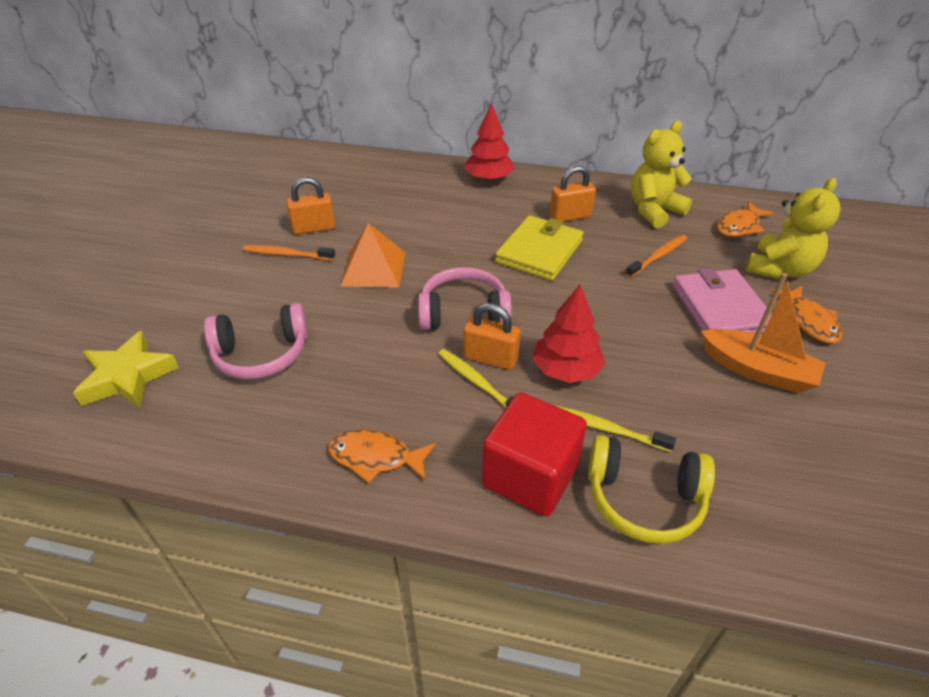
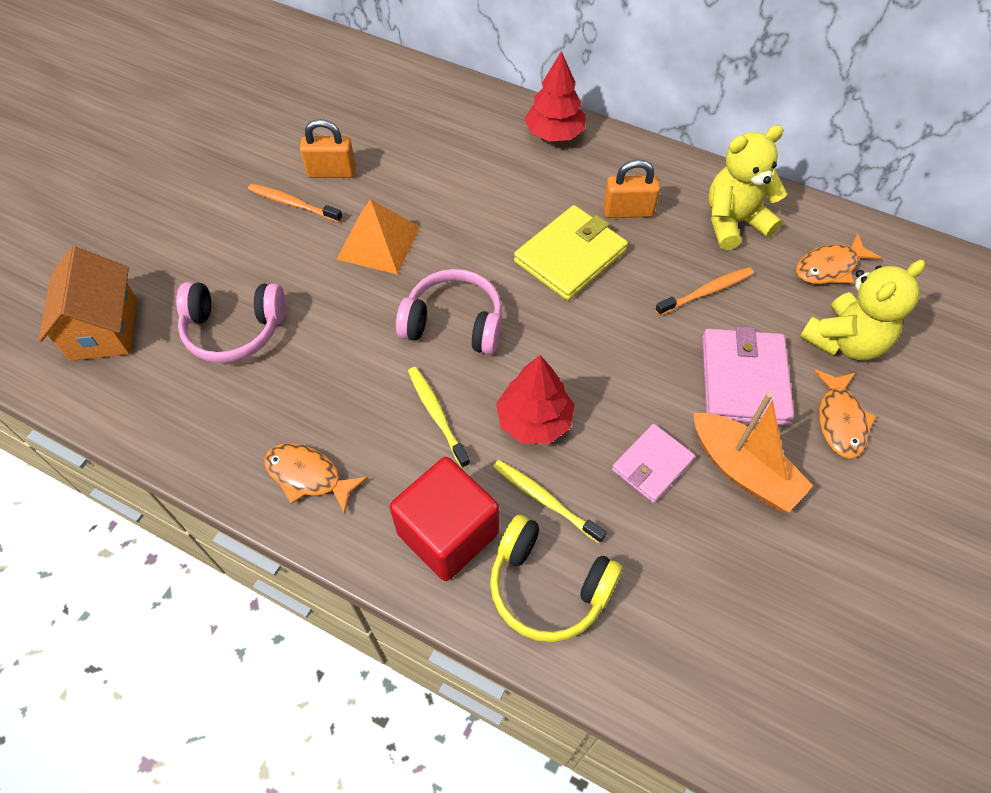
camera: 15 degrees right, 15 degrees up
(128, 377) = (103, 328): yellow star -> orange house
(490, 358) = (461, 388): orange padlock -> none
(682, 382) = (652, 465): none -> pink wallet

